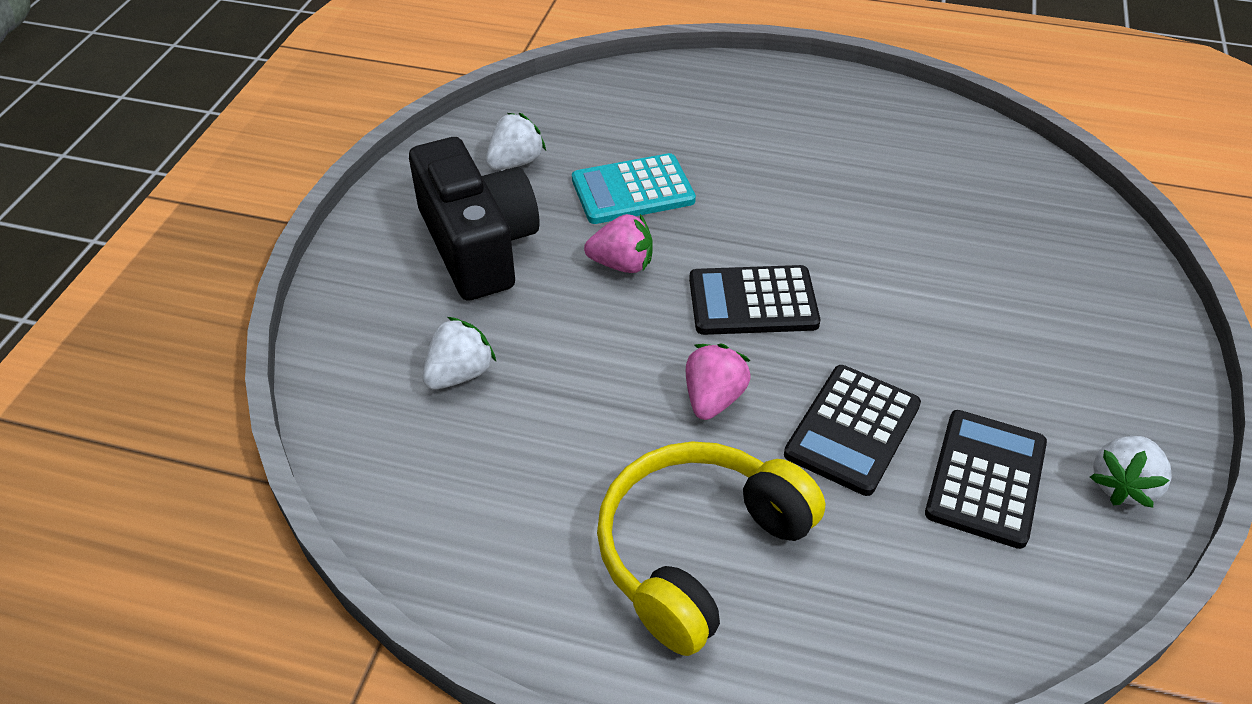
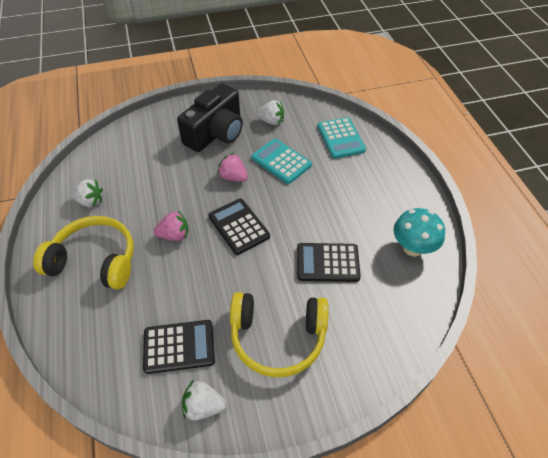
camera: 60 degrees right, 5 degrees up
(460, 374) = (146, 159): white strawberry -> white strawberry (89, 201)
(622, 264) = (233, 177): pink strawberry -> pink strawberry turned 150 degrees clockwise
(636, 103) = (340, 138): none -> turquoise calculator
(852, 430) = (182, 287): black calculator -> black calculator (327, 263)
(924, 132) = (413, 248): none -> turquoise mushroom
(1022, 342) = (278, 337): none -> yellow headphones

